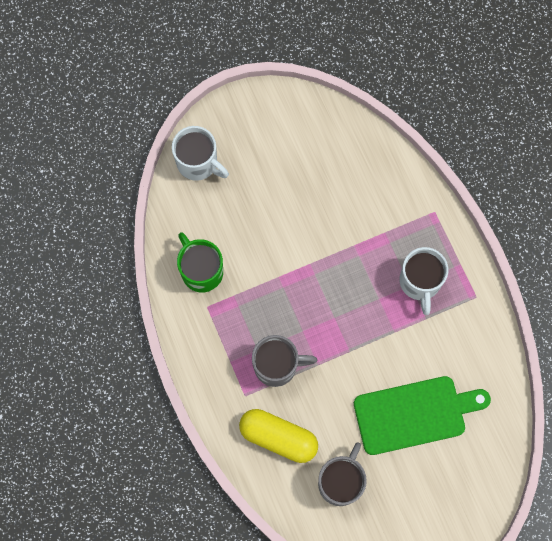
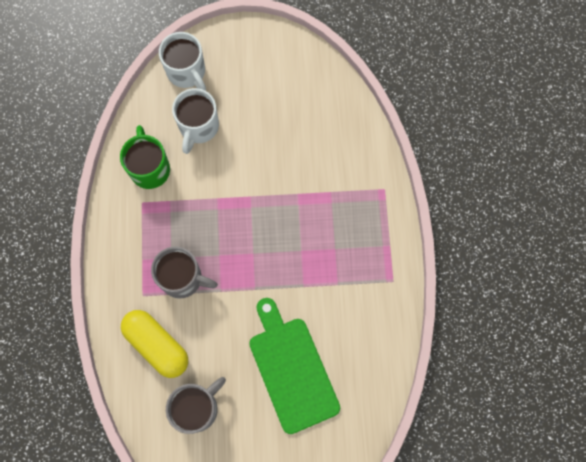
camera: 20 degrees right, 0 degrees up
(414, 414) = (292, 370): green cutting board -> green cutting board turned 120 degrees counterclockwise
(420, 282) = (345, 249): white mug -> white mug (198, 127)

